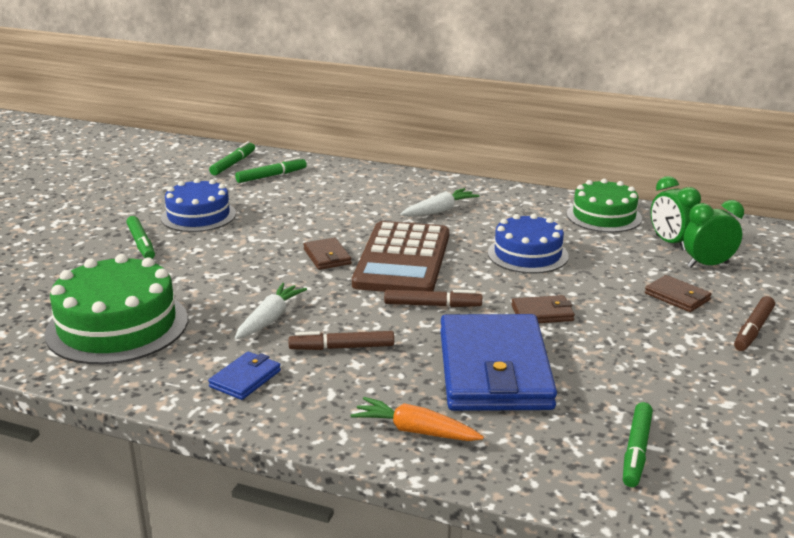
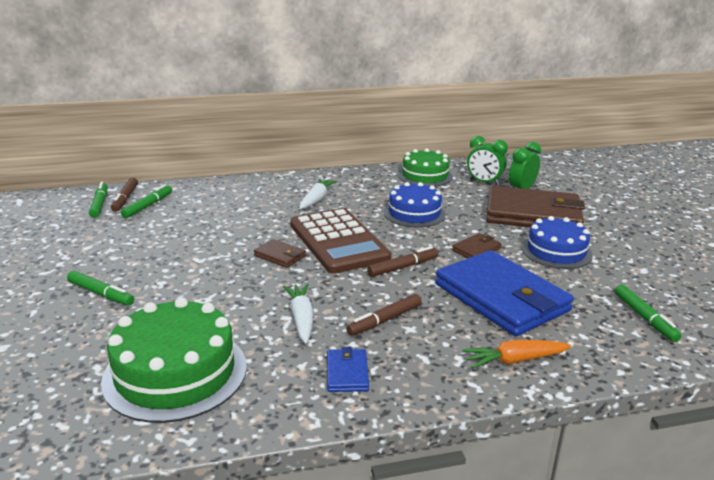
camera: 35 degrees left, 0 degrees up
(198, 216) = (125, 254): blue cake -> blue cake (556, 251)
(677, 297) = (533, 214): brown wallet -> brown wallet, size x2.37
(753, 330) = (595, 222): brown marker -> brown marker (125, 199)

